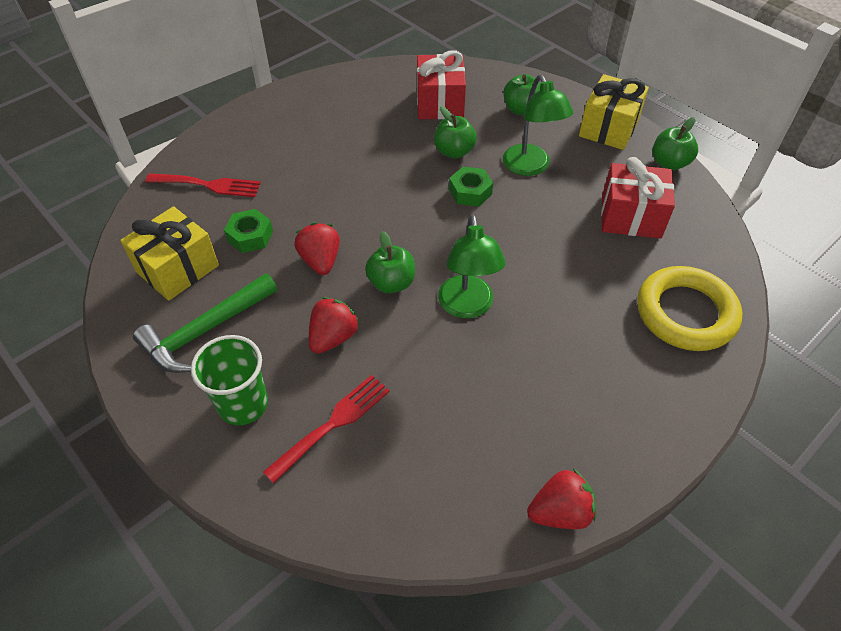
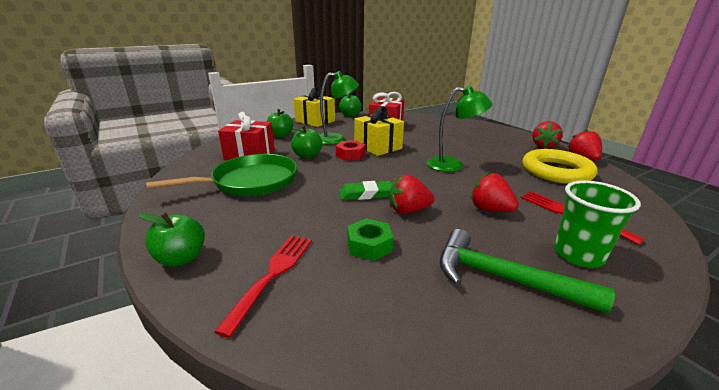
camera: 80 degrees left, 25 degrees down
(178, 269) = (411, 300): yellow gift -> yellow gift (378, 147)
(205, 331) = (502, 278): green hammer -> green hammer turned 150 degrees clockwise
(352, 222) = (366, 194): none -> green eraser
(365, 126) = (251, 182): none -> green pan
(391, 283) = (433, 185): green apple -> green apple (181, 258)
(470, 192) = (350, 155): green nut -> red nut
(615, 460) = (543, 146): none -> red strawberry
(685, 313) = (451, 125): yellow ring -> yellow ring (556, 171)

